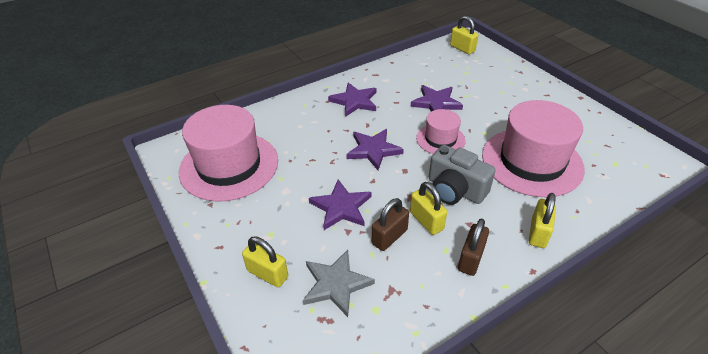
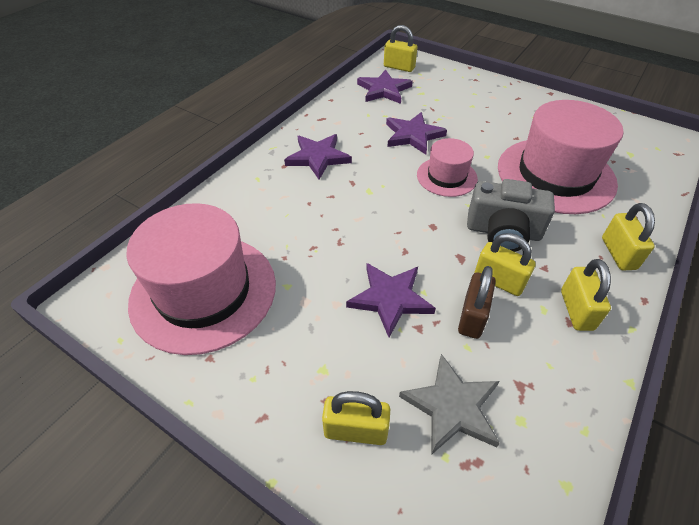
camera: 25 degrees left, 5 degrees up
(373, 150) = (380, 212): purple star -> purple star (384, 90)
(471, 259) = (576, 310): brown padlock -> yellow padlock

